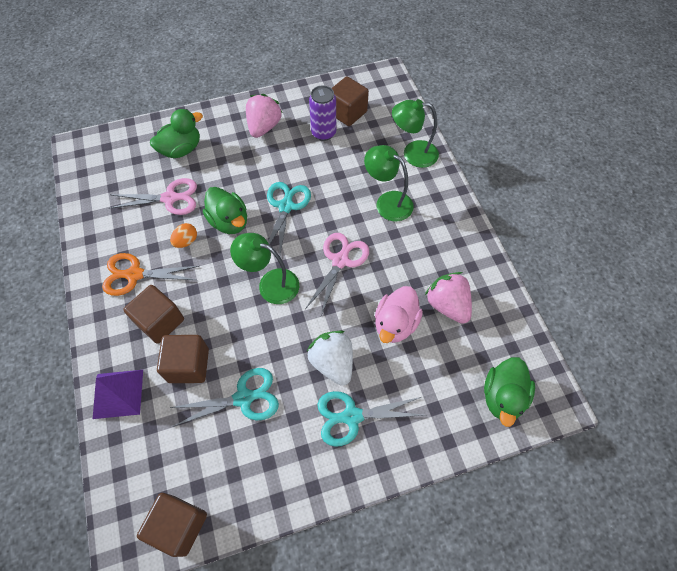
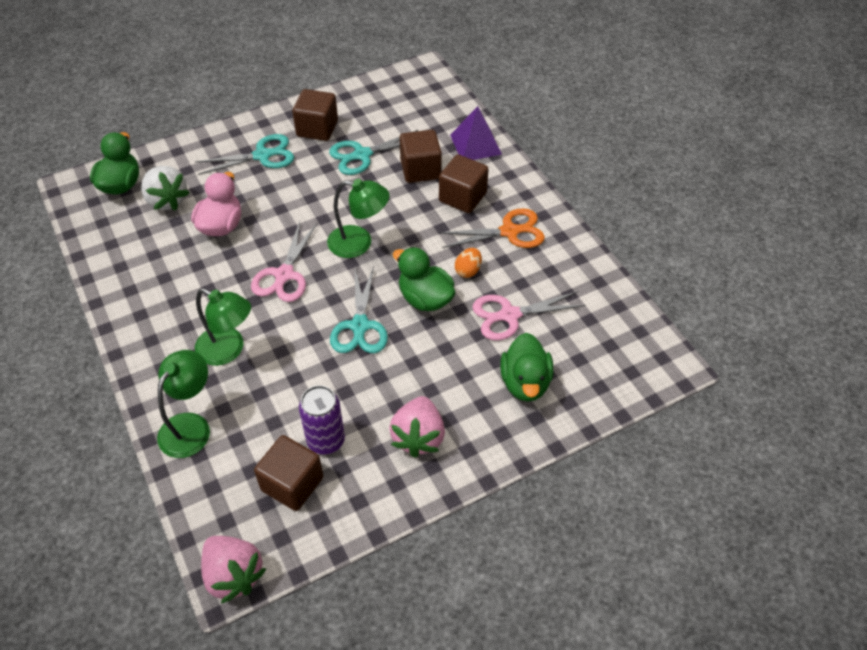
camera: 170 degrees right, 10 degrees down
(179, 525) = (390, 84): brown cube -> brown cube (317, 128)
(181, 149) = (525, 382): green duck -> green duck turned 45 degrees counterclockwise
(332, 362) = (283, 188): white strawberry -> white strawberry (167, 200)
(412, 154) = (190, 426): green lamp -> green lamp turned 60 degrees counterclockwise
(447, 305) = (164, 249): pink strawberry -> pink strawberry (233, 575)

